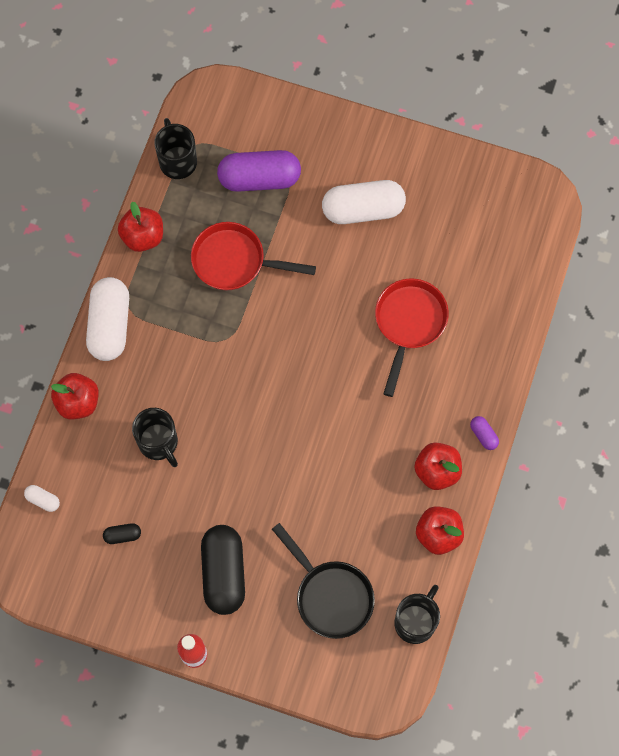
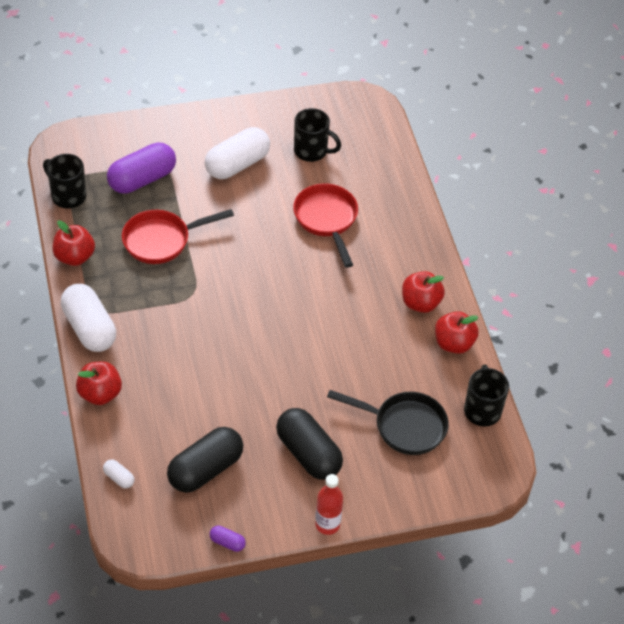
camera: 35 degrees left, 20 degrees down
(43, 500) = (119, 478): white capsule -> white capsule turned 45 degrees clockwise
(122, 535) = (205, 469): black capsule -> black capsule, size x2.32
(159, 443) = (189, 389): black mug -> black mug (312, 151)
(483, 435) = (436, 264): purple capsule -> purple capsule (227, 542)

